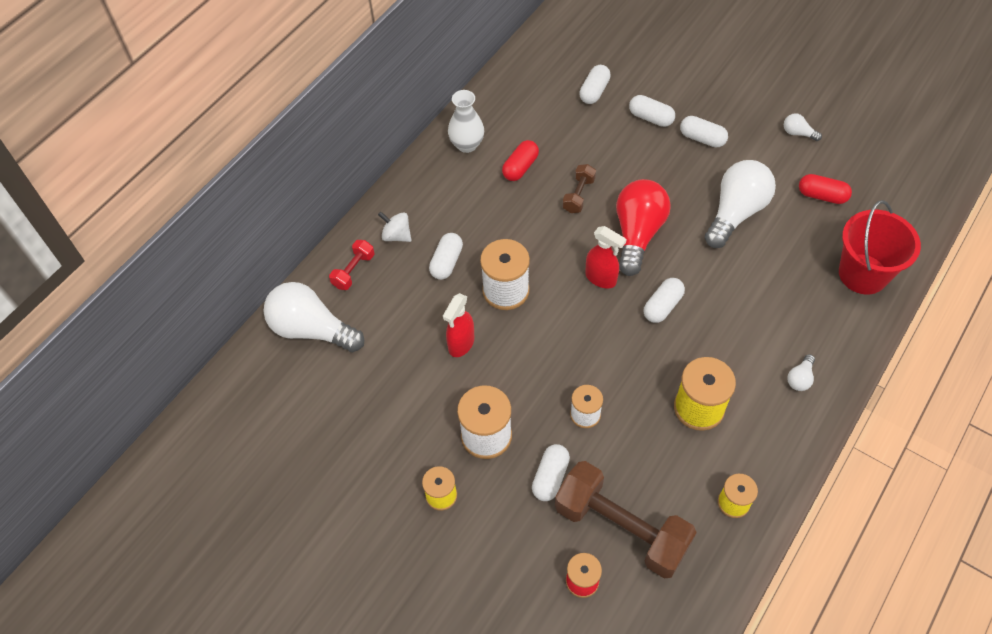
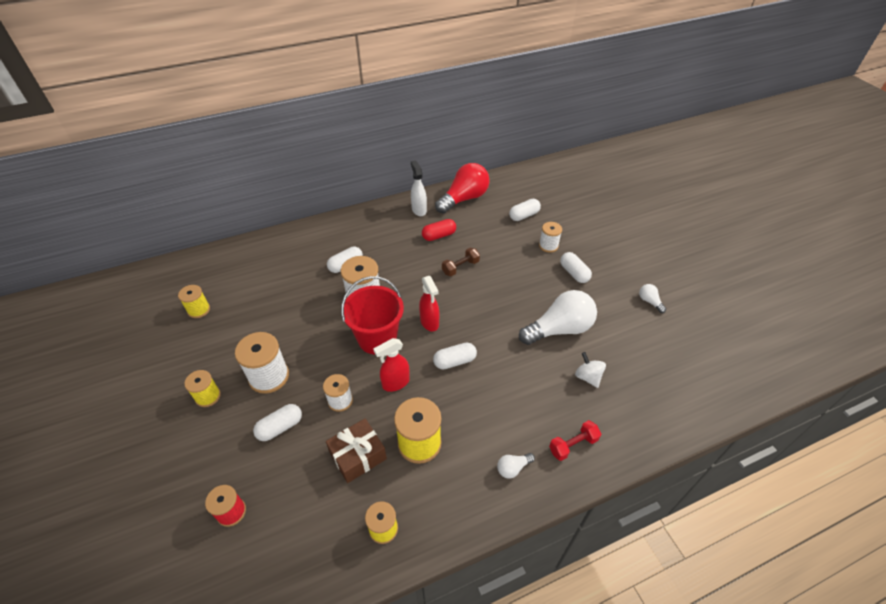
camera: 30 degrees right, 10 degrees down
(311, 329) = (239, 263): white light bulb -> none
(325, 412) = (199, 310): none -> yellow spool
(353, 271) = (291, 244): red dumbbell -> red dumbbell (573, 445)
(396, 235) = (333, 237): white spinning top -> white spinning top (587, 377)
(461, 344) = (308, 314): red spray bottle -> red spray bottle (395, 383)
(467, 145) = (419, 210): white vase -> white spray bottle
(621, 528) = (291, 493): brown dumbbell -> none
(637, 234) = (478, 308): red light bulb -> red light bulb (464, 198)
(650, 118) = (548, 246): white capsule -> white spool
(652, 455) = (358, 455): none -> brown gift
(822, 196) = (635, 350): red capsule -> none
(863, 274) = (626, 421): red bucket -> red bucket (377, 338)

